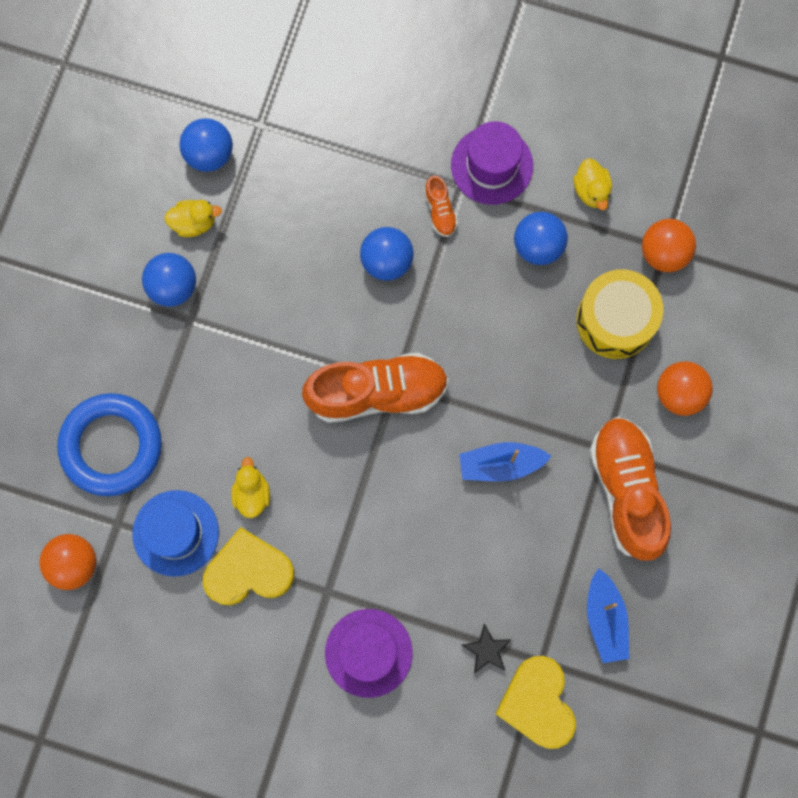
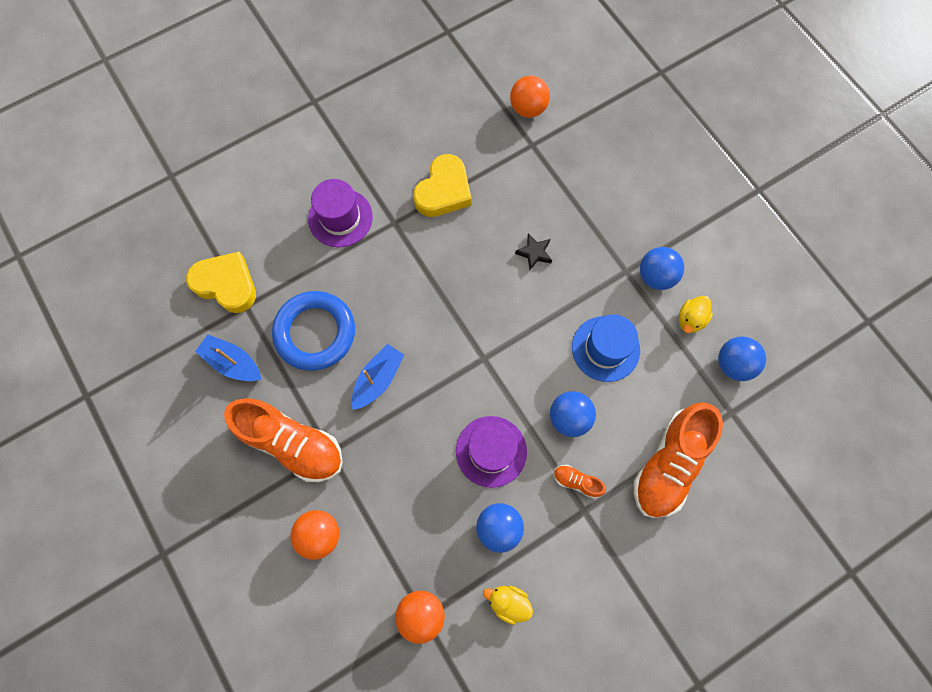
camera: 130 degrees right, 5 degrees down
(111, 446) = (581, 173): blue ring -> blue ring (315, 333)
(175, 533) = (500, 170): blue hat -> blue hat (605, 348)
(252, 493) = (487, 225): yellow duck -> none
(377, 392) = (487, 342): orange shoe -> orange shoe (669, 464)
(486, 650) = (281, 281): black star -> black star (534, 253)
(492, 165) = (582, 546): purple hat -> purple hat (491, 451)
(615, 320) = (404, 535): yellow drum -> none

